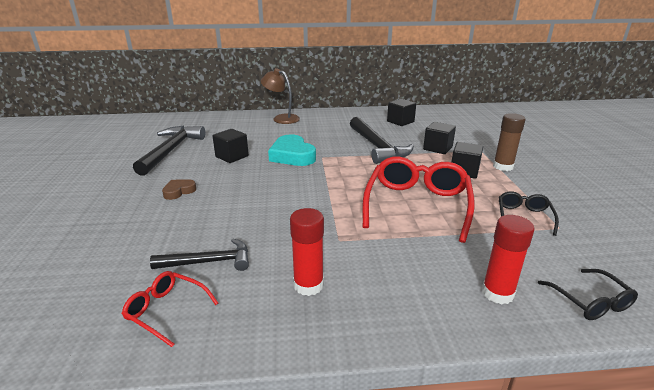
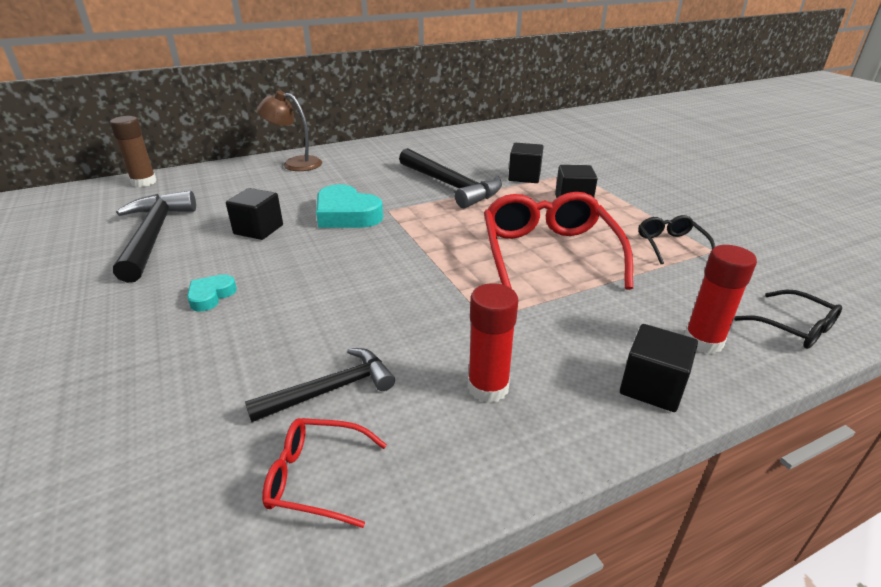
camera: 20 degrees left, 5 degrees up
(179, 191) = (211, 296): brown heart -> turquoise heart
(400, 121) = (457, 148): black cube -> black cube (652, 387)
(503, 167) = (610, 188): brown glue stick -> brown glue stick (144, 182)

